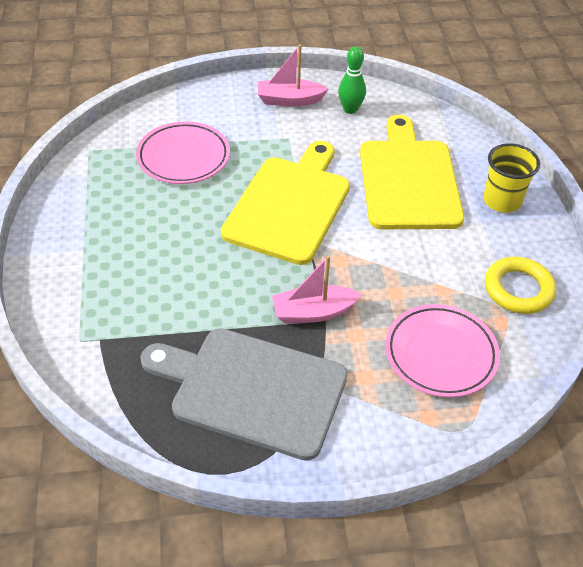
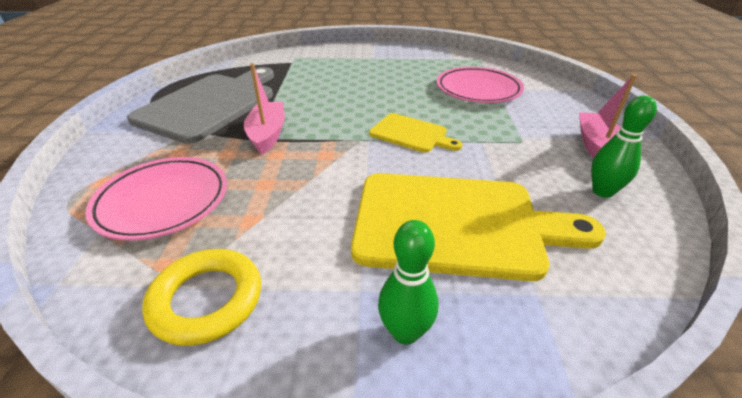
camera: 100 degrees right, 10 degrees down
(290, 205) = (411, 134): yellow cutting board -> yellow cutting board, size x0.51
(502, 201) = (405, 332): yellow cup -> green bowling pin

